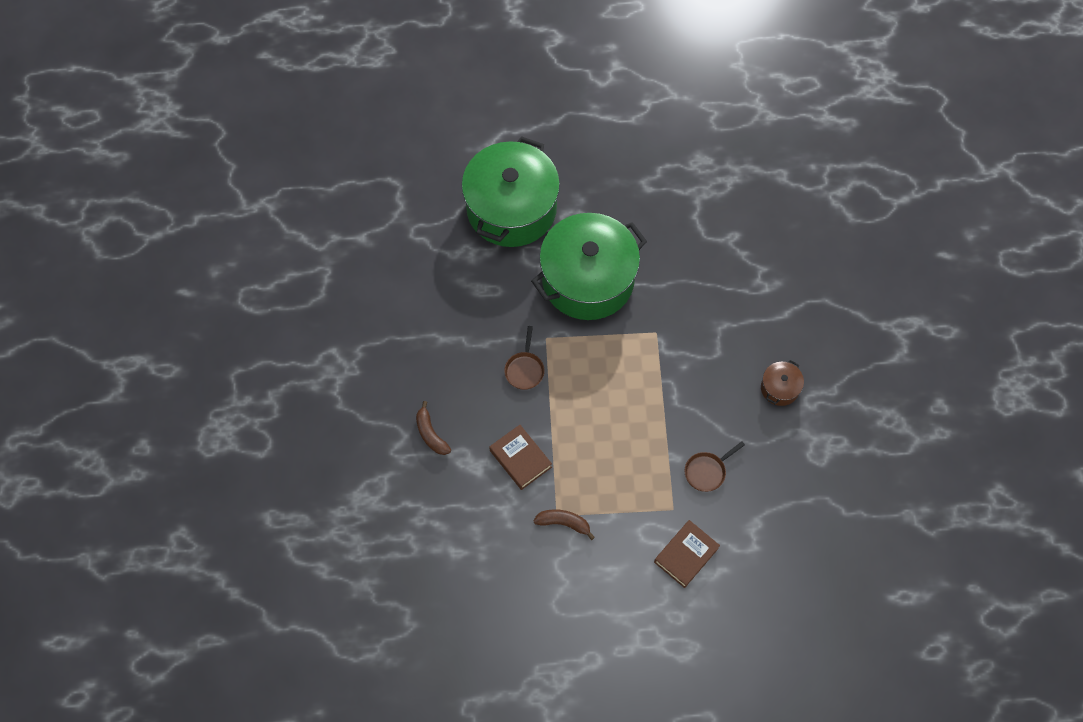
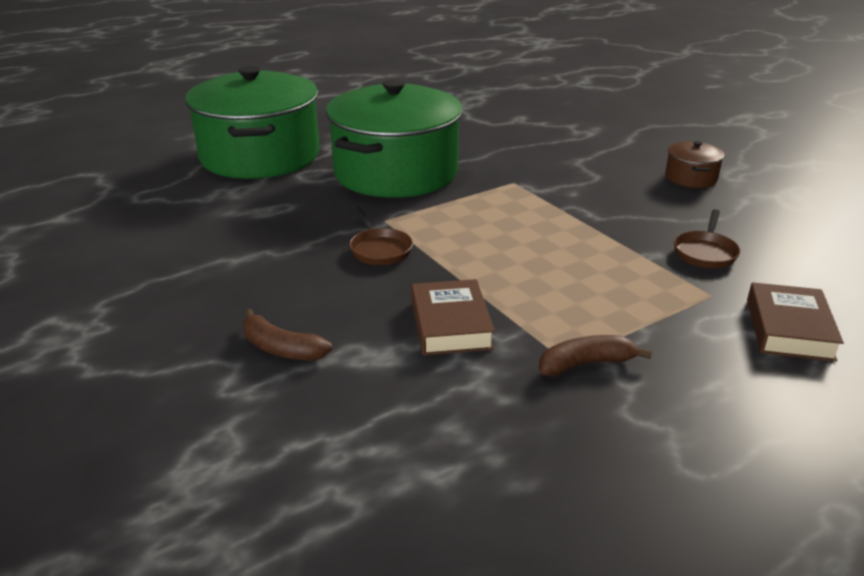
camera: 30 degrees left, 35 degrees down
(520, 459) = (450, 324): brown book -> brown book turned 60 degrees clockwise

